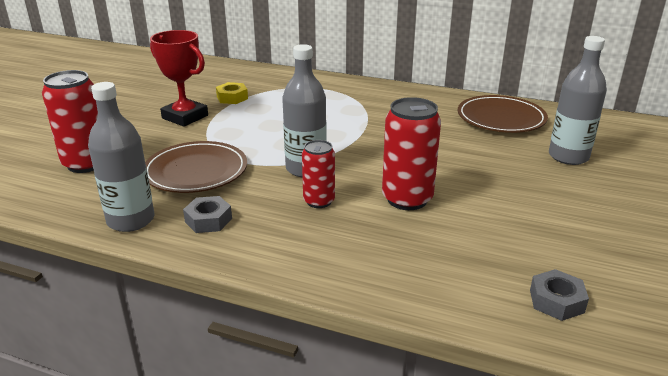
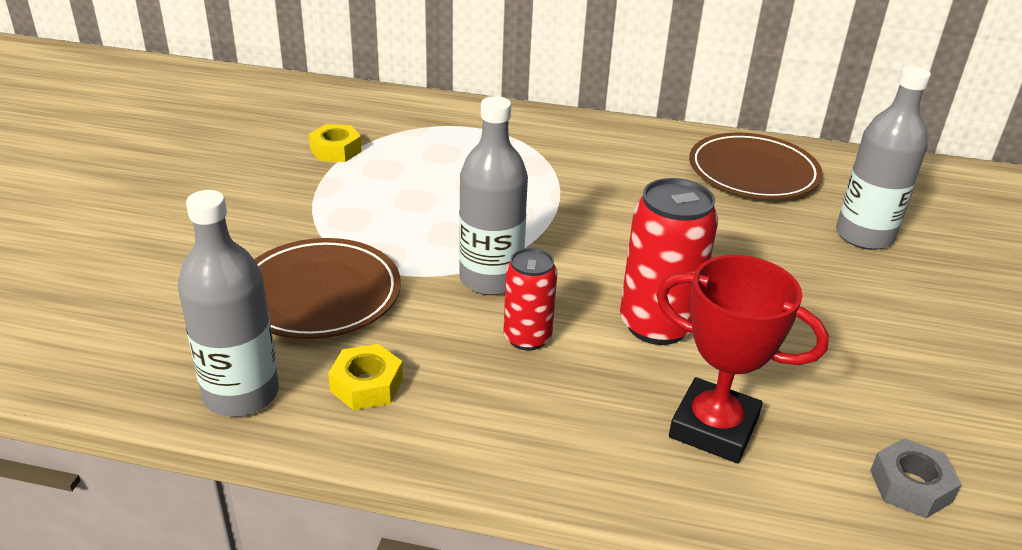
camera: 10 degrees left, 5 degrees up
(86, 163) = (132, 290): red can -> none
(185, 117) = (270, 190): red trophy -> red trophy (713, 428)
(208, 220) = (366, 385): grey nut -> yellow nut

